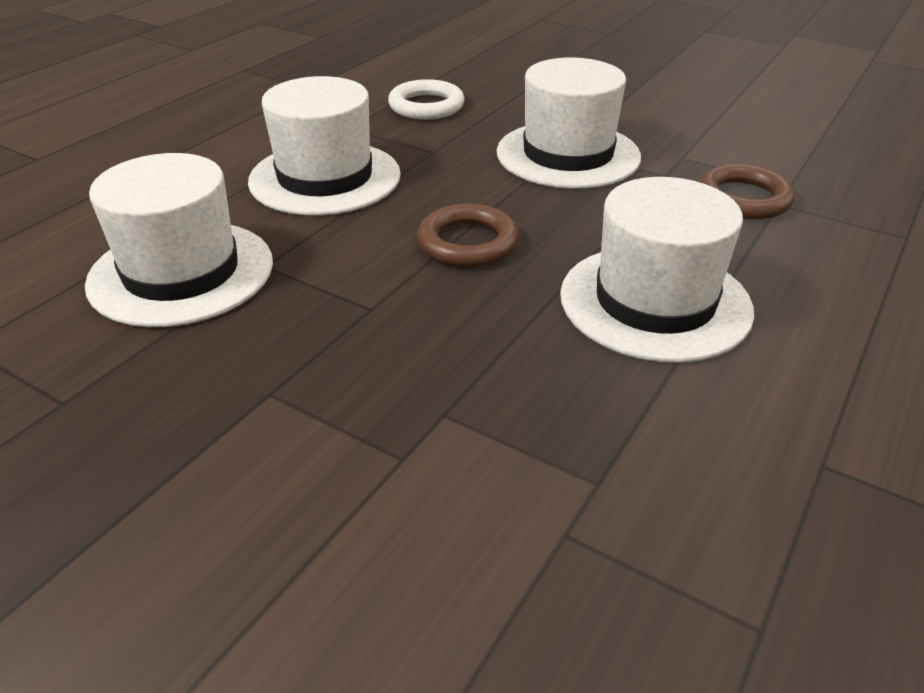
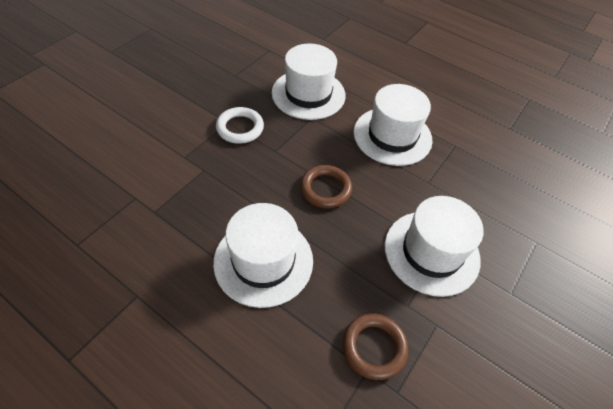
camera: 90 degrees right, 15 degrees up
(426, 106) = (494, 183): white ring -> white ring (240, 128)

